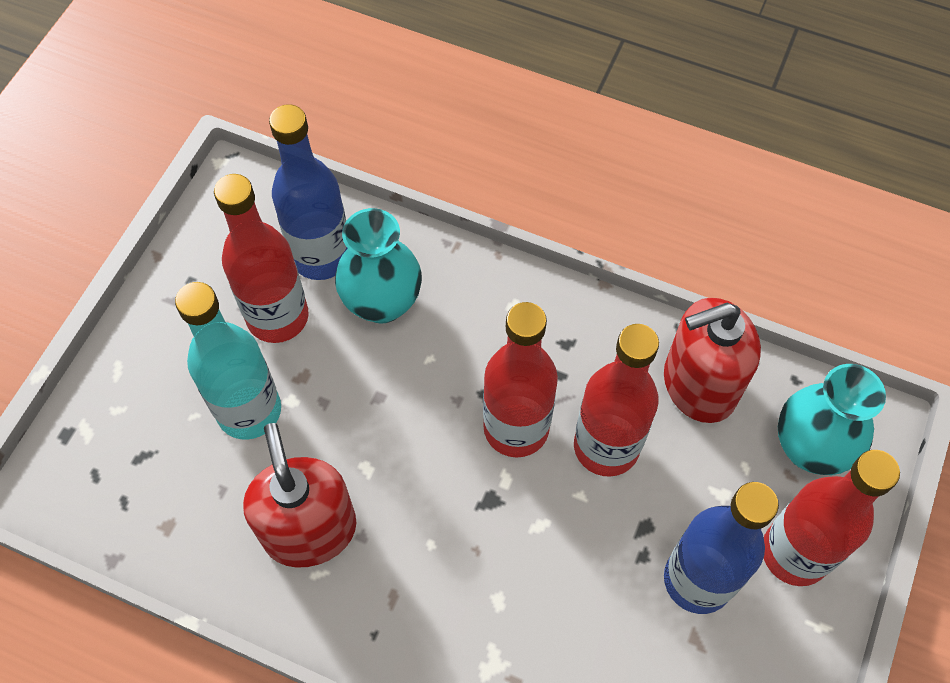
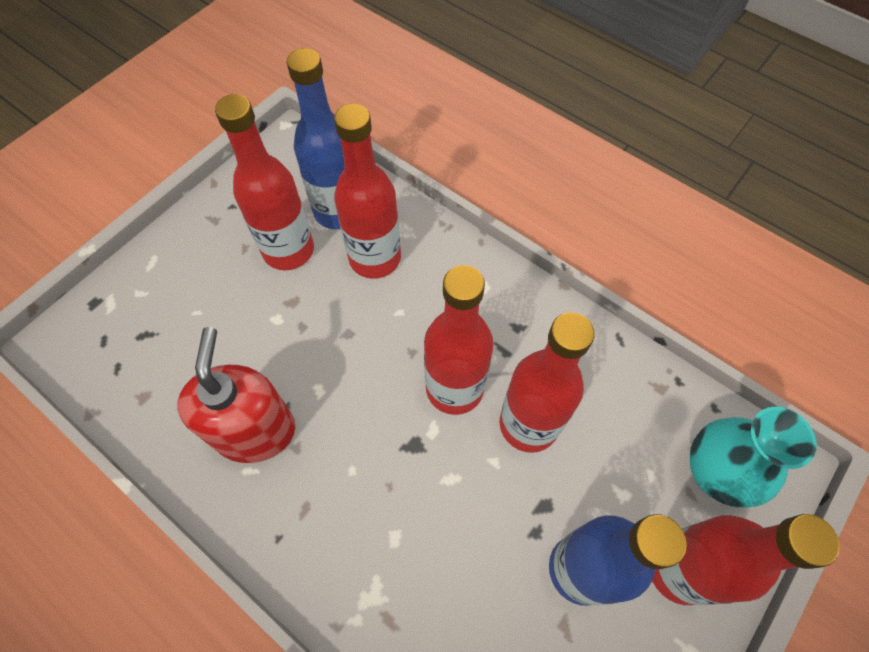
camera: 15 degrees right, 0 degrees up
(249, 411) = (240, 319): turquoise bottle -> none
(382, 303) = (375, 258): turquoise vase -> red bottle
(698, 385) = (625, 391): red soap dispenser -> none

